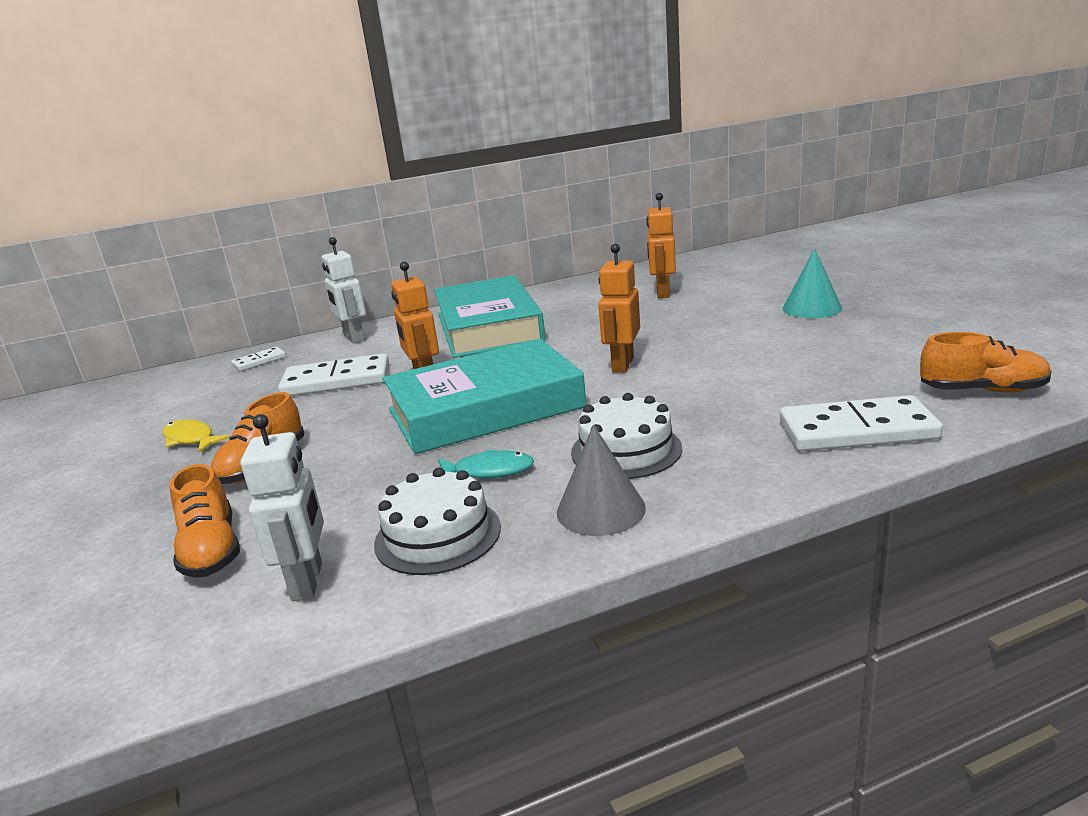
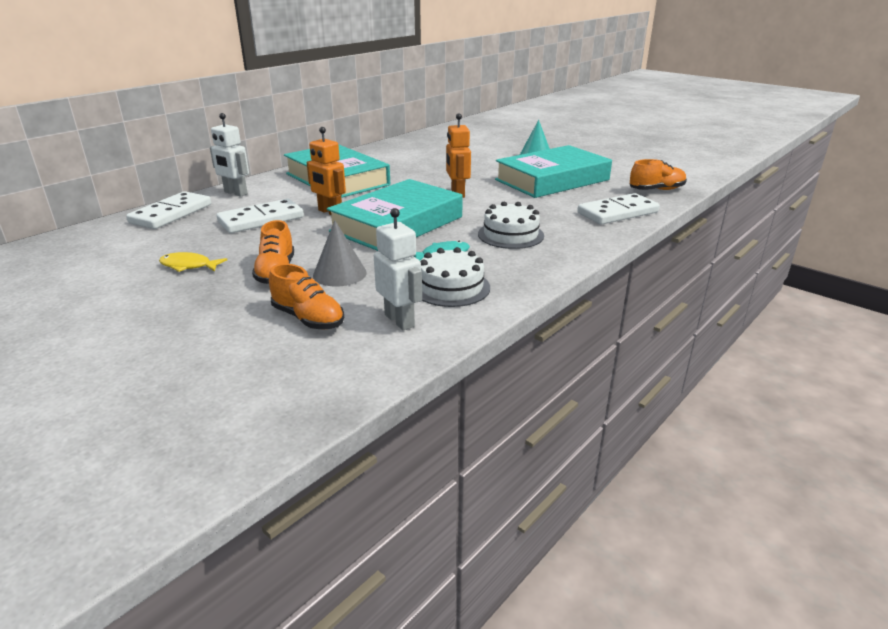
camera: 30 degrees left, 5 degrees up
(259, 361) = (171, 214): white domino -> white domino, size x1.96
(600, 509) = (529, 262): grey cone -> grey cone (339, 274)
(662, 293) = (436, 153): orange robot -> none
(798, 352) = (552, 180): none -> turquoise book

